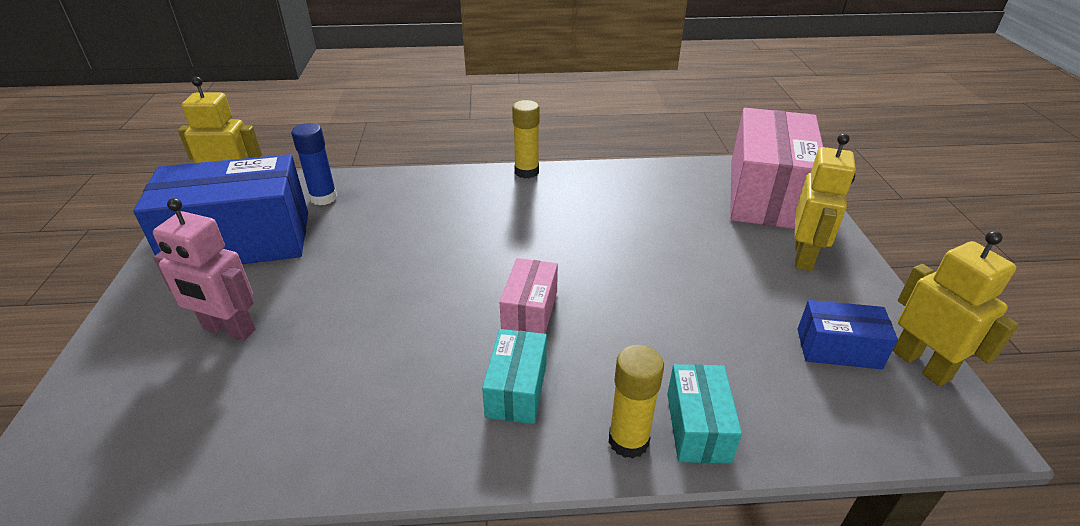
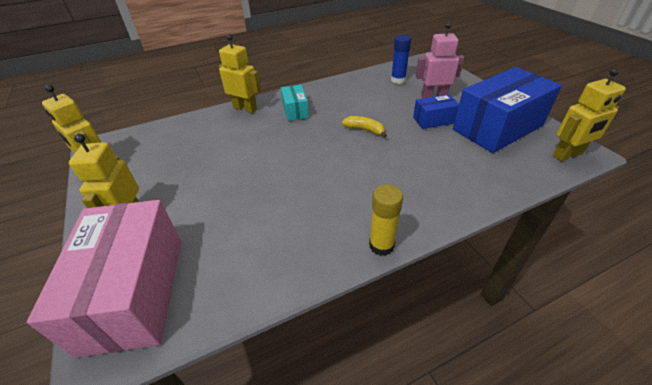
camera: 160 degrees right, 5 degrees up
(323, 198) = (502, 166): blue glue stick -> blue glue stick (398, 80)
(425, 297) = (364, 130): none -> yellow banana
(530, 311) = (307, 138): pink box -> none
(628, 440) = (245, 108): yellow glue stick -> yellow robot
(698, 427) = (218, 118): turquoise box -> none
(838, 348) = (139, 163): blue box -> blue box (434, 120)

